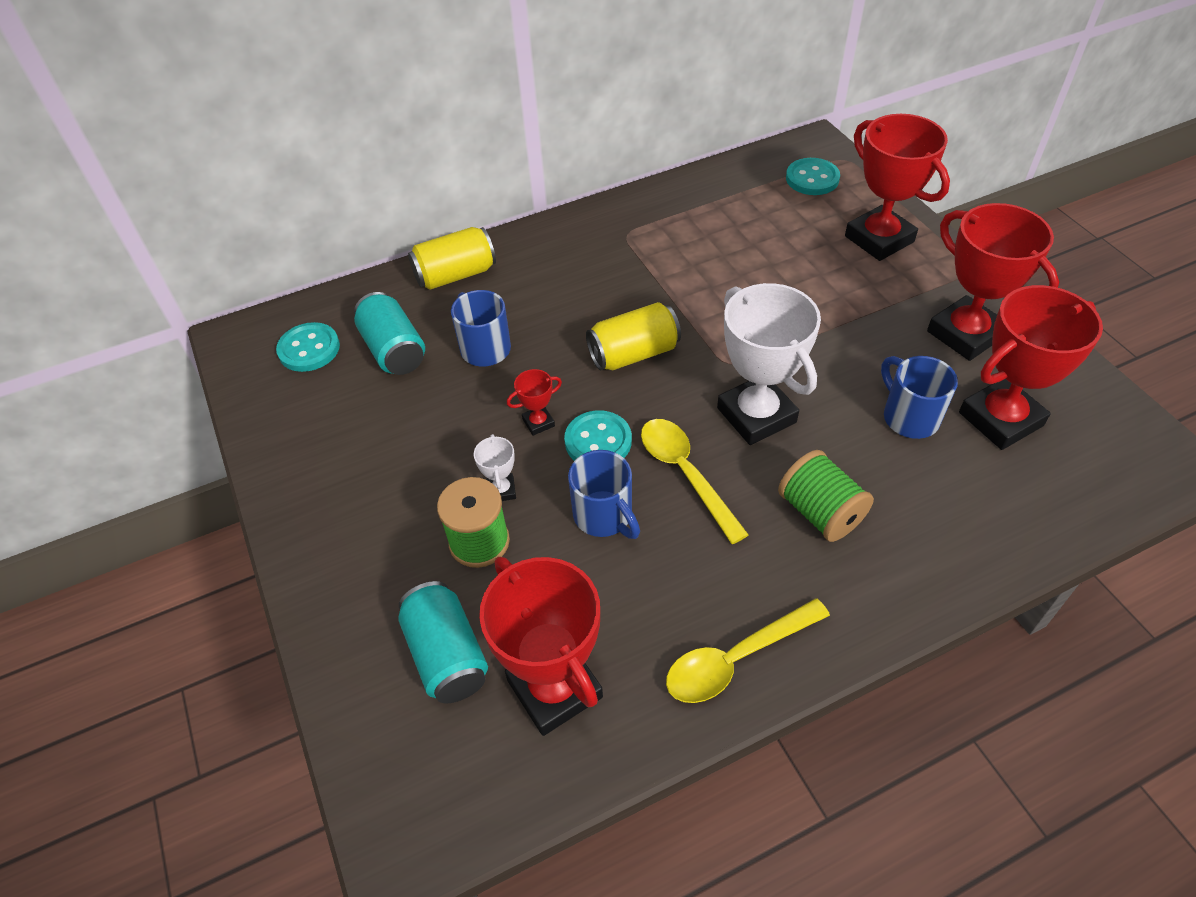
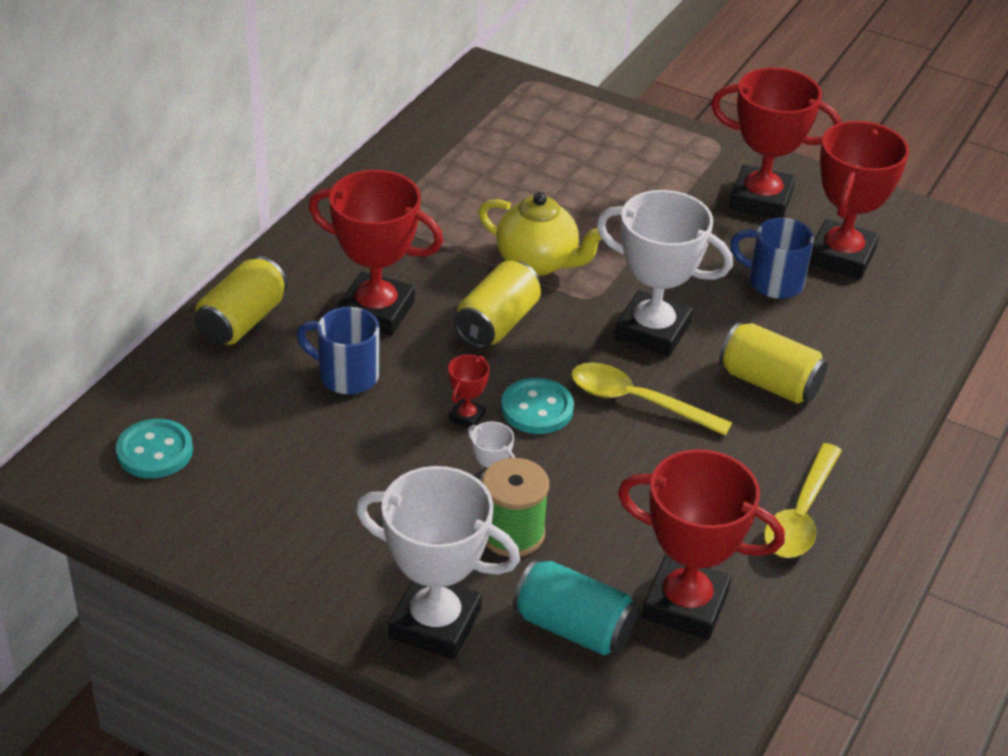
camera: 40 degrees left, 10 degrees down
(352, 589) = (435, 623): none -> white trophy
(394, 350) = (252, 415): turquoise can -> none
(604, 516) = (600, 464): blue mug -> none
(713, 315) = (538, 262): none -> yellow teapot
(812, 179) = (515, 108): turquoise button -> none
(820, 512) = (769, 383): green spool -> yellow can
(879, 239) = (623, 144): red trophy -> red trophy (376, 311)

